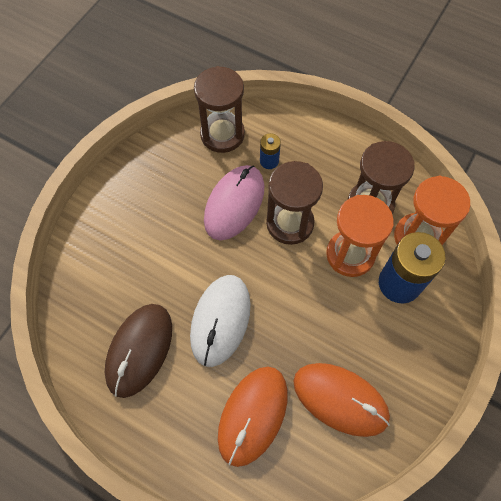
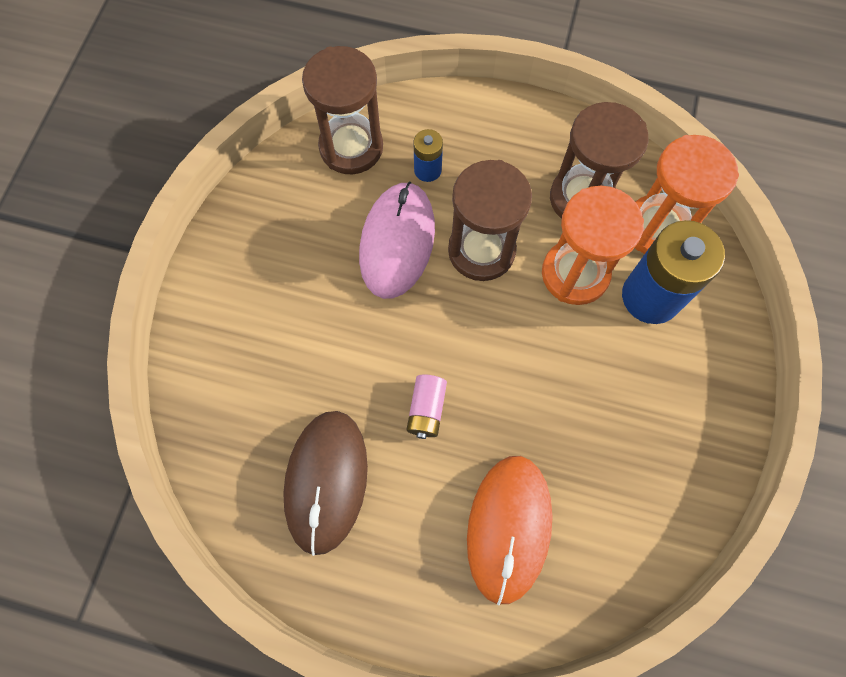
camera: 15 degrees left, 5 degrees up
(220, 320) = (426, 410): white mouse -> pink battery
(340, 399) = (618, 474): orange mouse -> none

